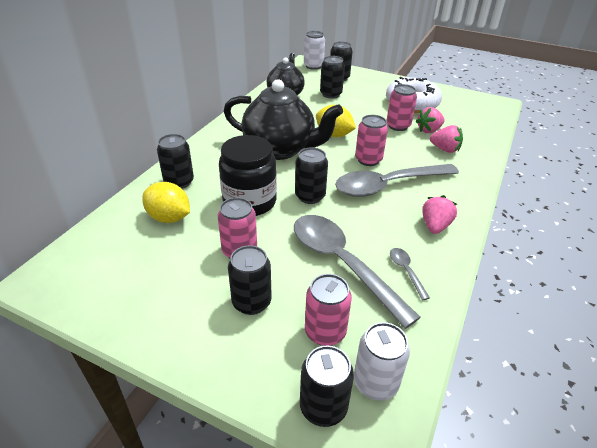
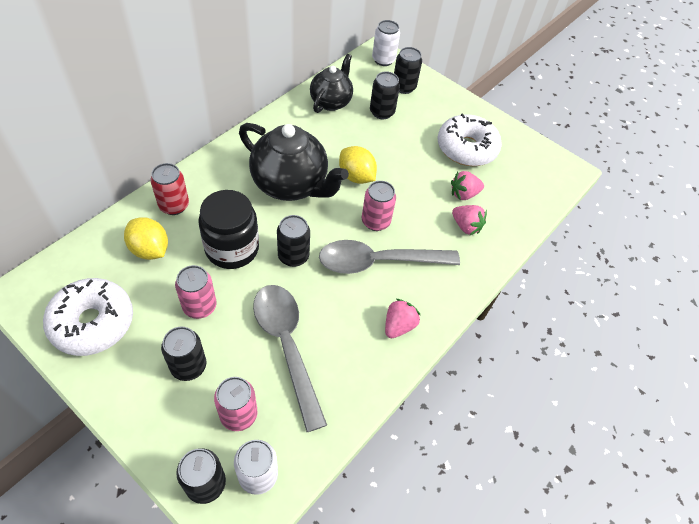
camera: 10 degrees right, 15 degrees up
(132, 288) = (93, 323): none -> white donut
(179, 182) = (174, 205): black can -> red can
(398, 126) = (433, 179): pink can -> none
(406, 271) = (342, 371): grey spoon -> none

